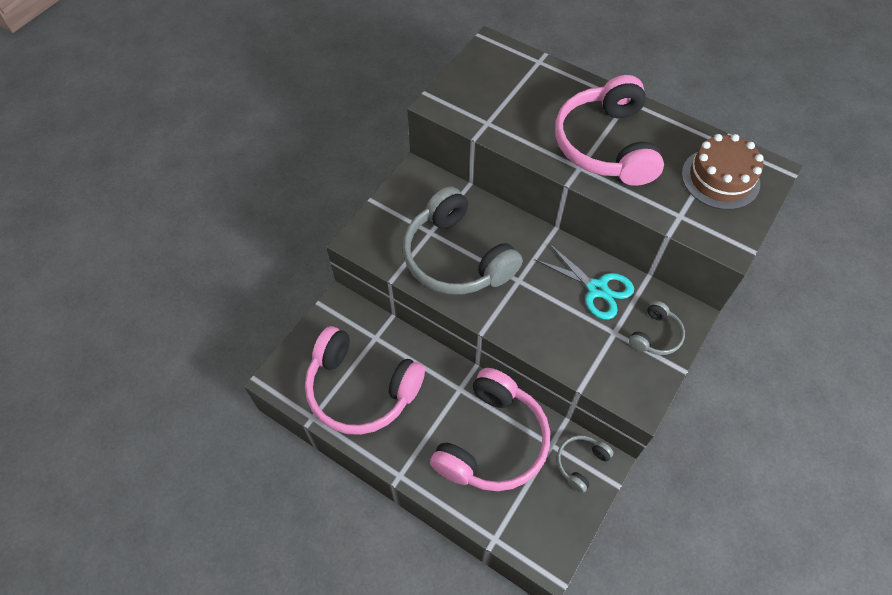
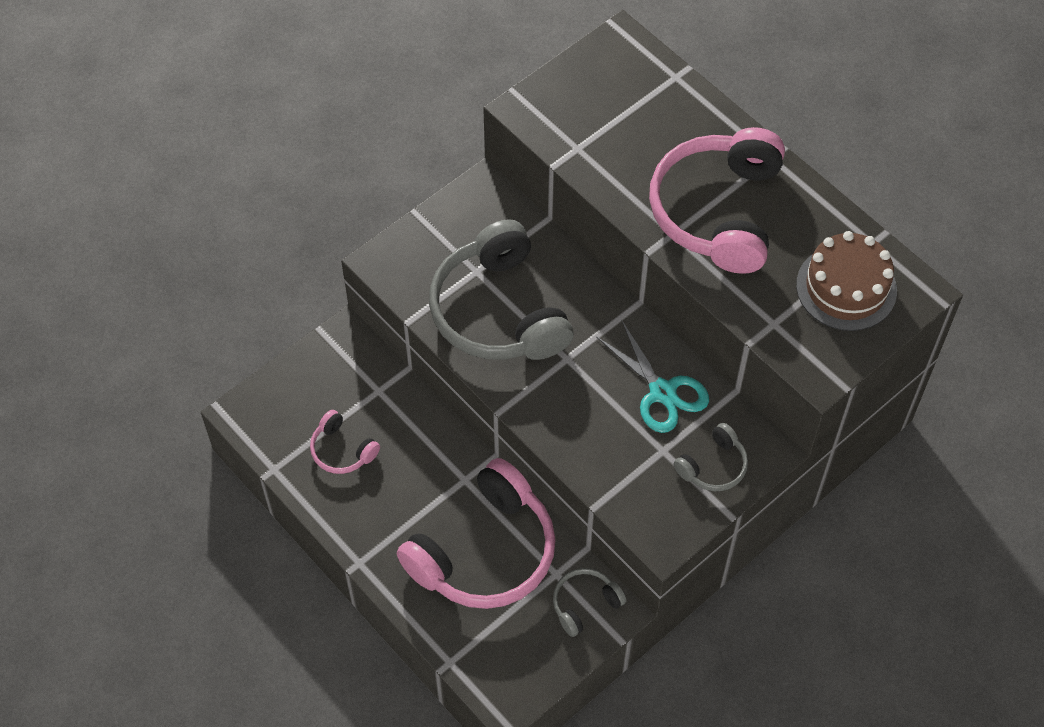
camera: 15 degrees right, 0 degrees up
(361, 389) = (342, 450): pink headphones -> pink headphones, size x0.46

